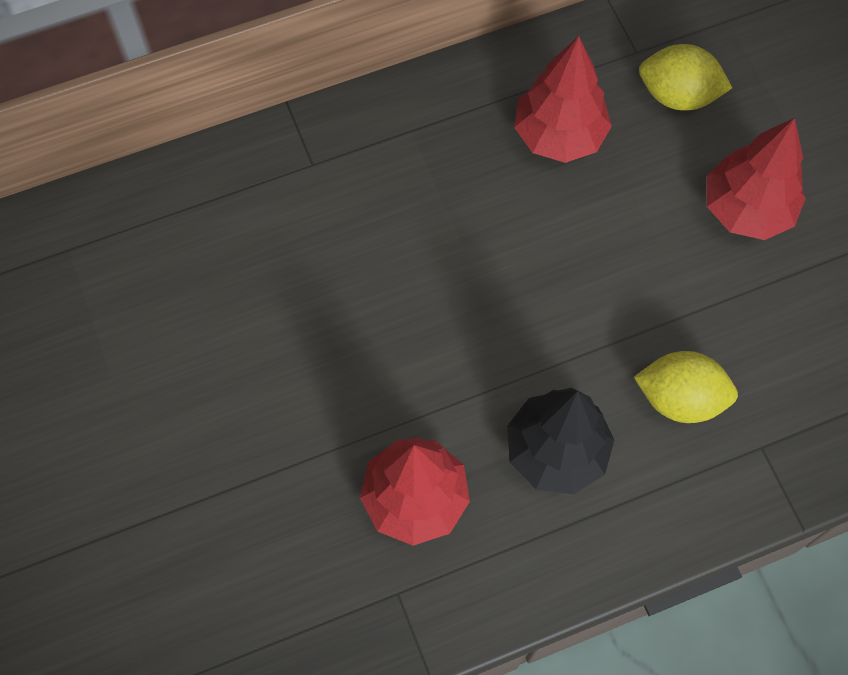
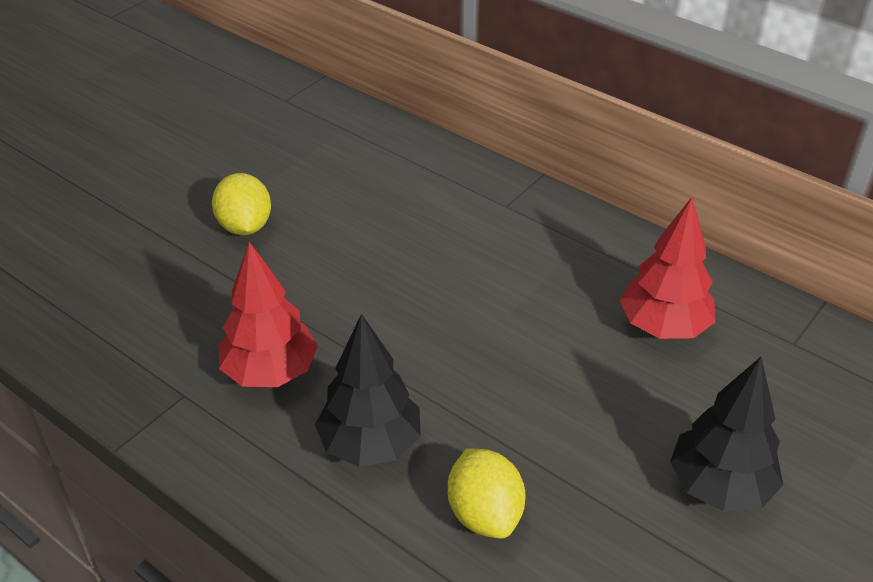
camera: 60 degrees right, 25 degrees down
(678, 95) = (782, 388): yellow lemon -> yellow lemon (245, 226)
(746, 209) = (719, 486): red tree -> black tree

